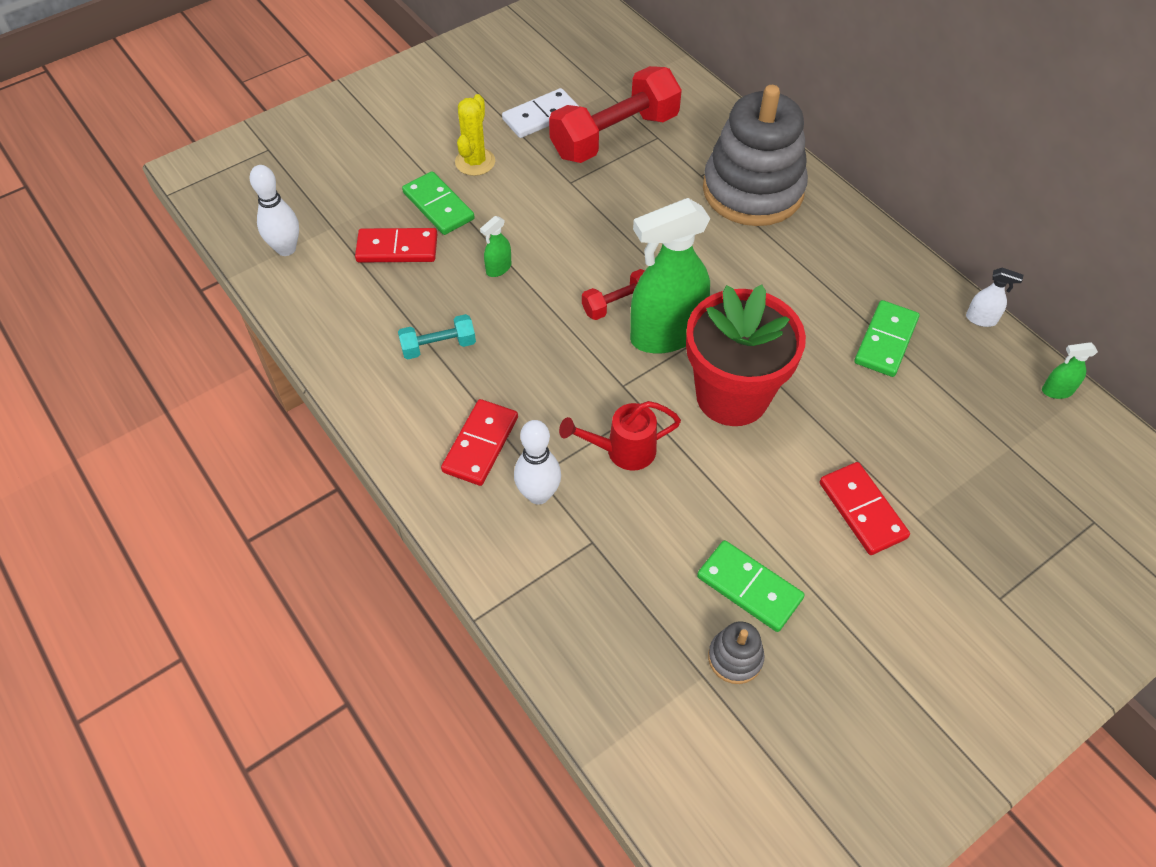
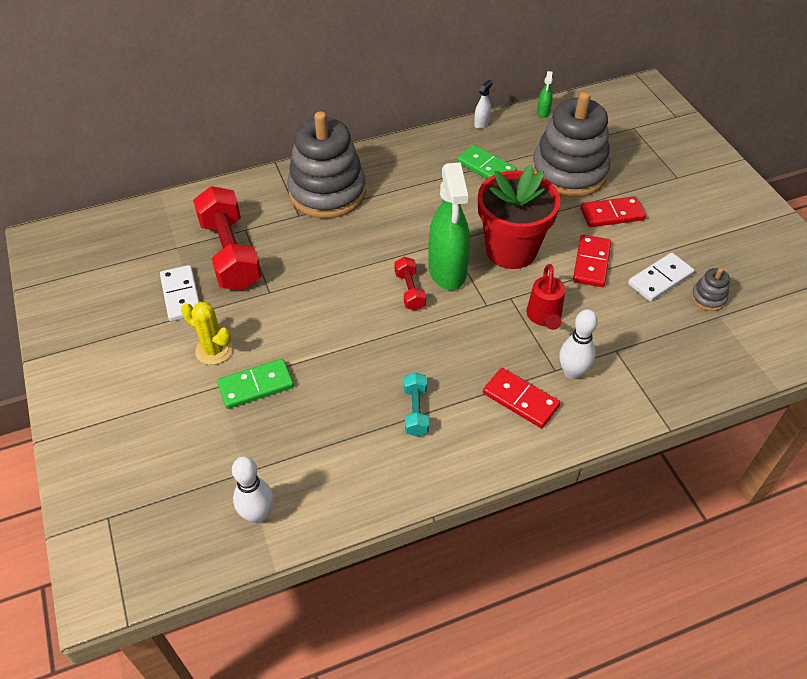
camera: 75 degrees left, 5 degrees down
(397, 248) = (294, 424): red domino -> red domino (591, 263)
(498, 268) = (346, 356): green spray bottle -> none
(749, 587) = (660, 279): green domino -> white domino
(929, 443) = (569, 172): none -> grey stacking toy

